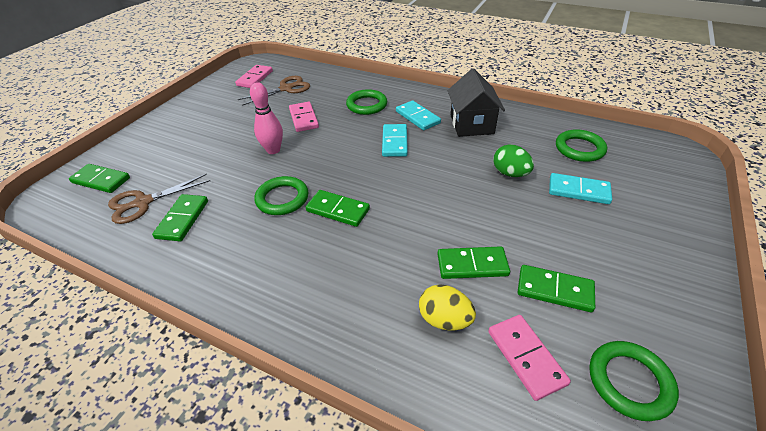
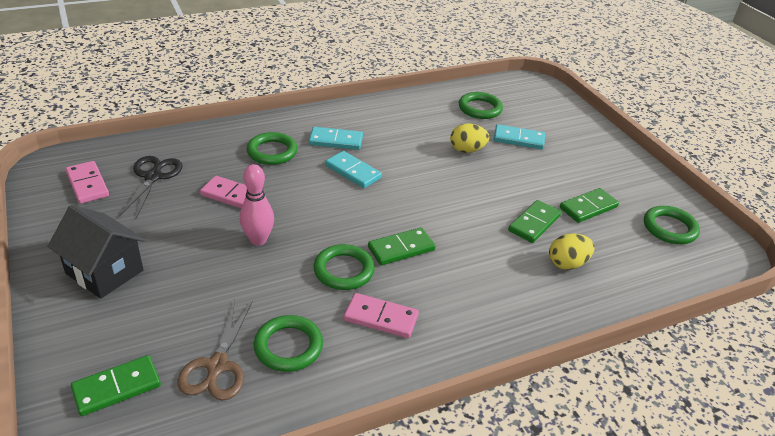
camera: 55 degrees left, 5 degrees down
(183, 219) = (288, 346): green domino -> green ring
(286, 89) = (153, 177): brown scissors -> black scissors
(471, 124) = (386, 126): black house -> black house (104, 272)
(510, 173) = (467, 150): green egg -> yellow egg
(526, 357) = (624, 251): pink domino -> pink domino (381, 318)
(578, 190) = (518, 139): turquoise domino -> turquoise domino turned 45 degrees clockwise

